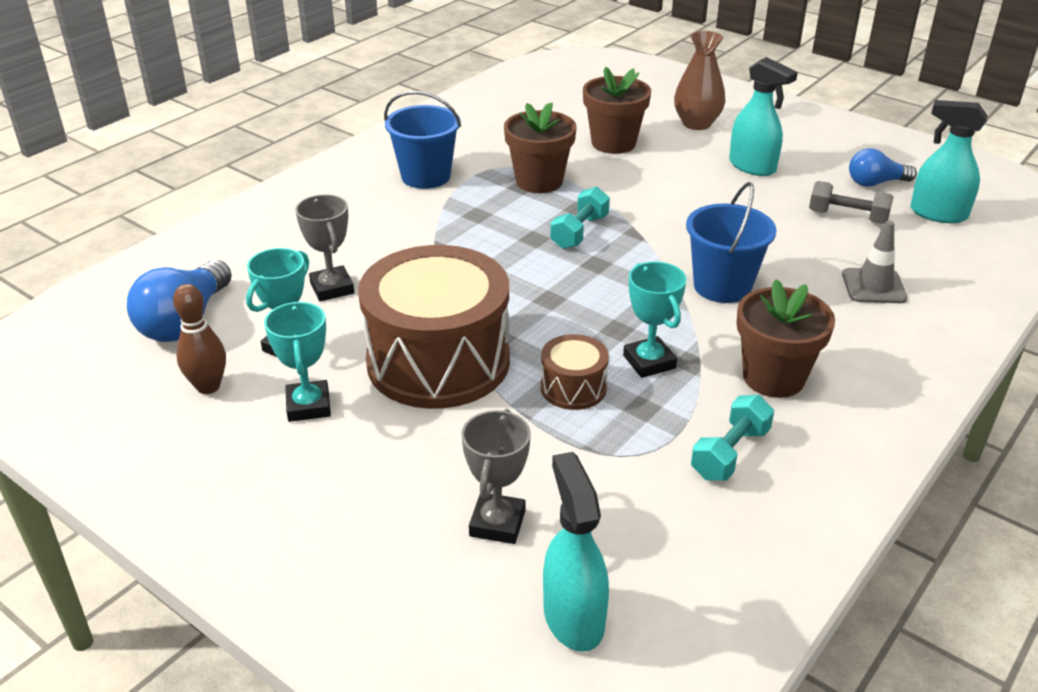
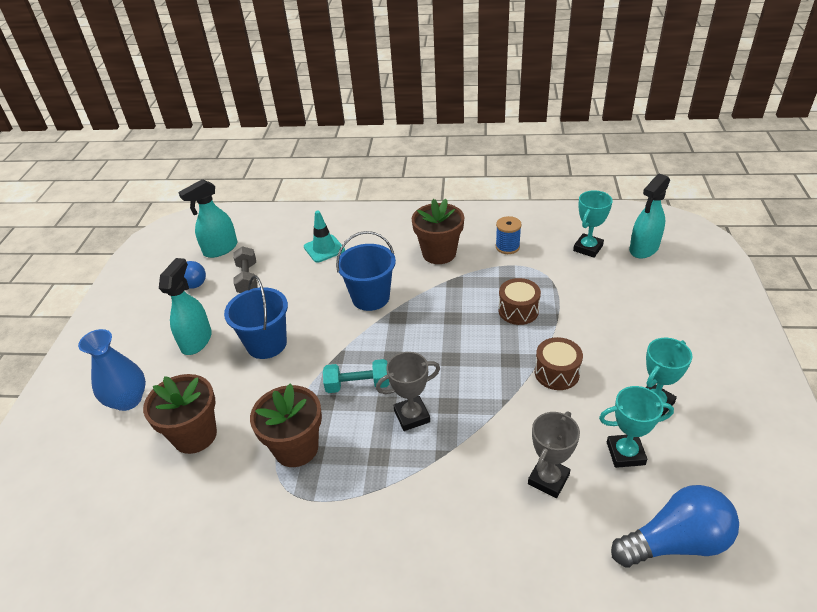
camera: 120 degrees left, 5 degrees up
(208, 386) = (702, 466): brown bowling pin -> none
(426, 176) = (340, 536): blue bucket -> blue bucket (266, 344)
(438, 361) = (556, 373): brown drum -> brown drum, size x0.45
(497, 523) = (630, 289): grey trophy -> grey trophy (412, 416)
(649, 362) = (469, 295): turquoise trophy -> turquoise trophy (588, 248)
(696, 123) = (128, 400): brown vase -> blue vase
(730, 453) = (507, 247): turquoise dumbbell -> blue spool
(873, 286) = (324, 249): grey traffic cone -> turquoise traffic cone
(937, 214) = (220, 249): turquoise spray bottle -> turquoise spray bottle turned 60 degrees clockwise

